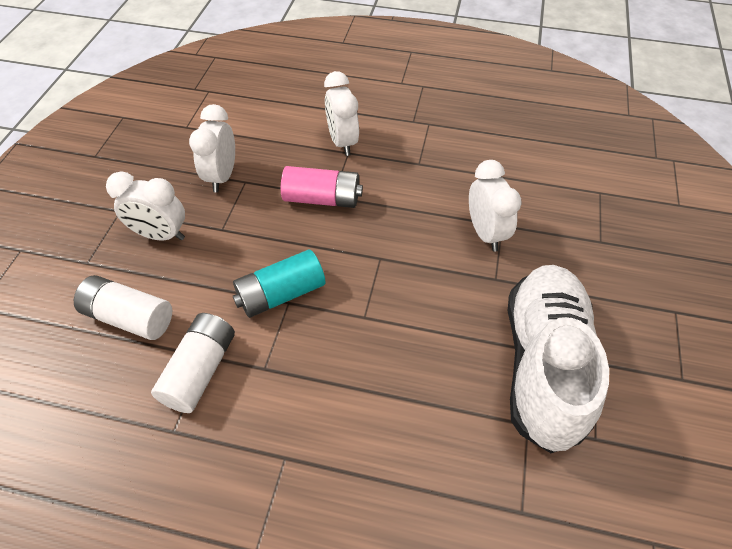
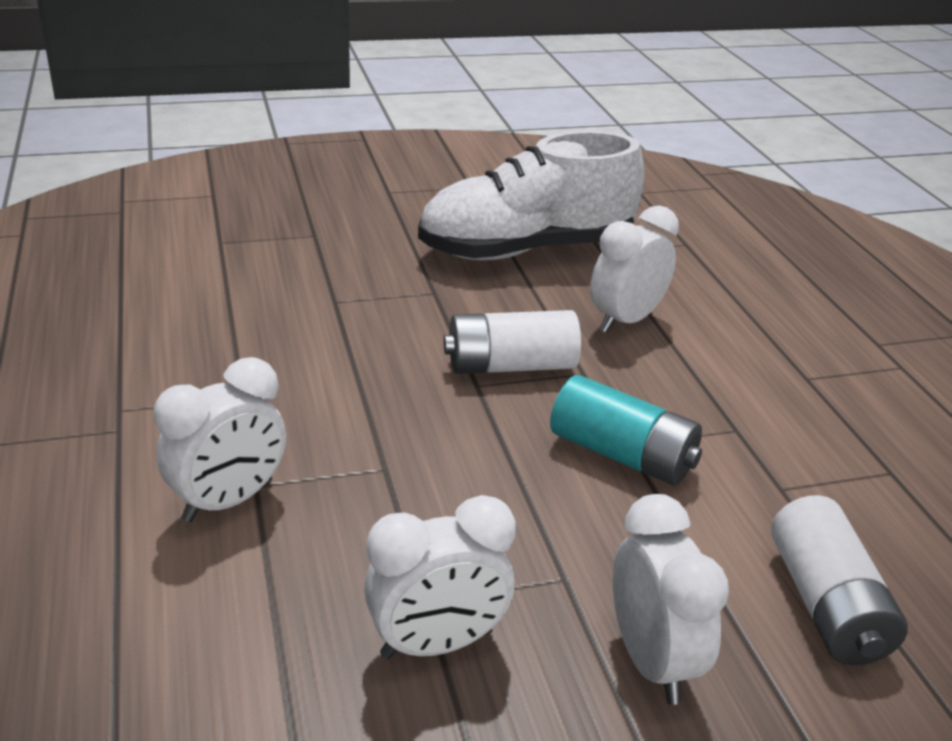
camera: 120 degrees left, 20 degrees down
(200, 370) = (804, 483): white battery -> white battery (510, 366)
(322, 199) = (400, 477): pink battery -> none
(485, 233) = (360, 310): white clock -> white clock (625, 320)

